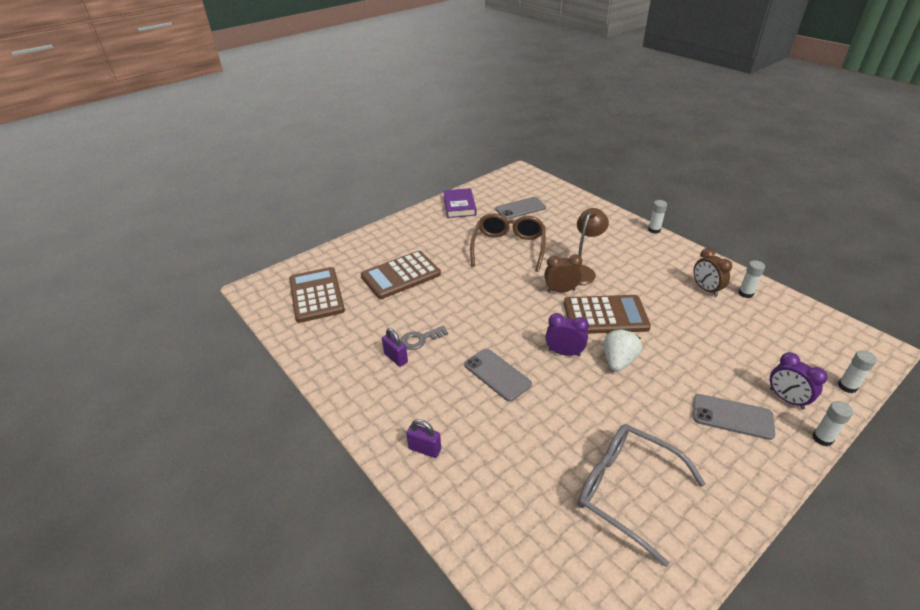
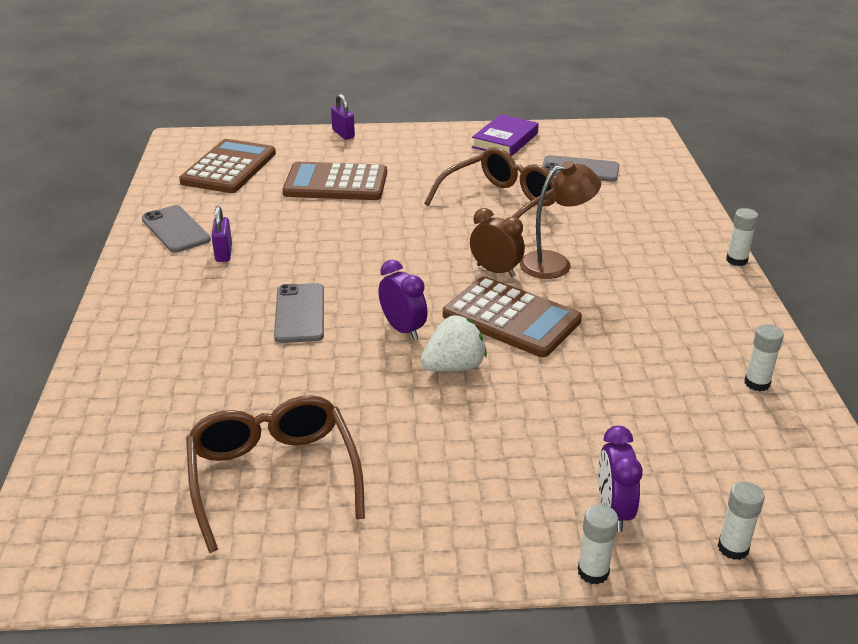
camera: 35 degrees right, 5 degrees down
(420, 339) = (270, 248): grey key -> none
(425, 449) = (140, 337): purple padlock -> purple padlock (343, 134)
(626, 490) = (273, 476): grey glasses -> brown glasses
(706, 289) = (701, 353): brown clock -> none
(732, 416) = (507, 487): grey phone -> grey phone (176, 229)

